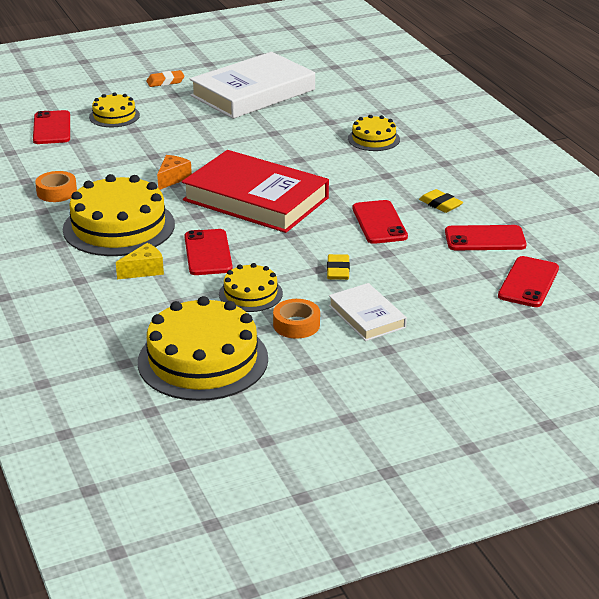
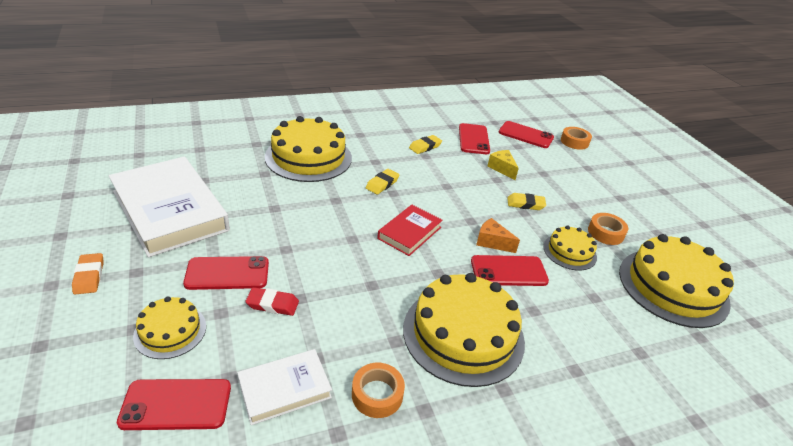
camera: 90 degrees left, 5 degrees up
(144, 270) = (547, 317): yellow cheese -> yellow cheese (502, 169)
(145, 146) = (272, 304): none -> red eraser
(173, 178) = (359, 285): orange cheese -> orange cheese (492, 242)
(256, 199) = (409, 233): red book -> red book, size x0.51
(340, 181) = (382, 184): none -> yellow eraser
(367, 316) = (584, 200): white book -> white book (284, 389)
(373, 139) = (308, 157): yellow cake -> yellow cake, size x1.89
(379, 222) = (452, 176): red phone -> red phone (227, 273)
(537, 326) = (574, 142): none -> orange tape

